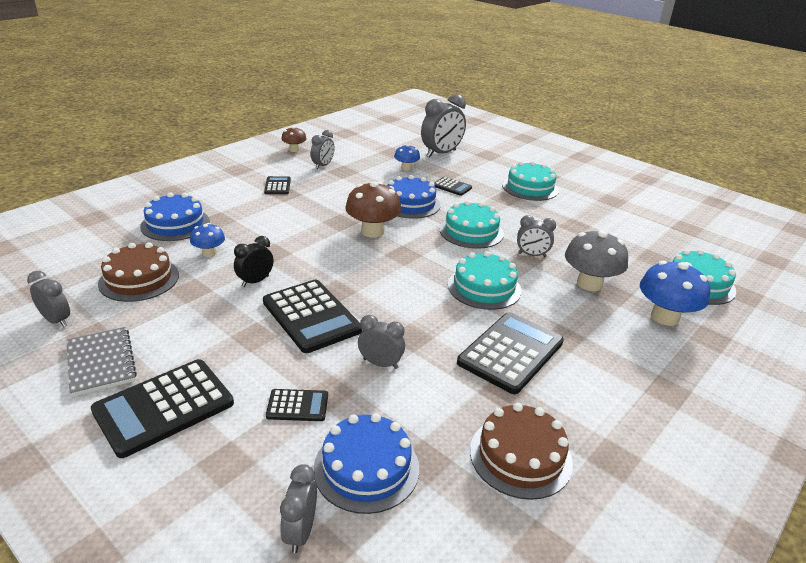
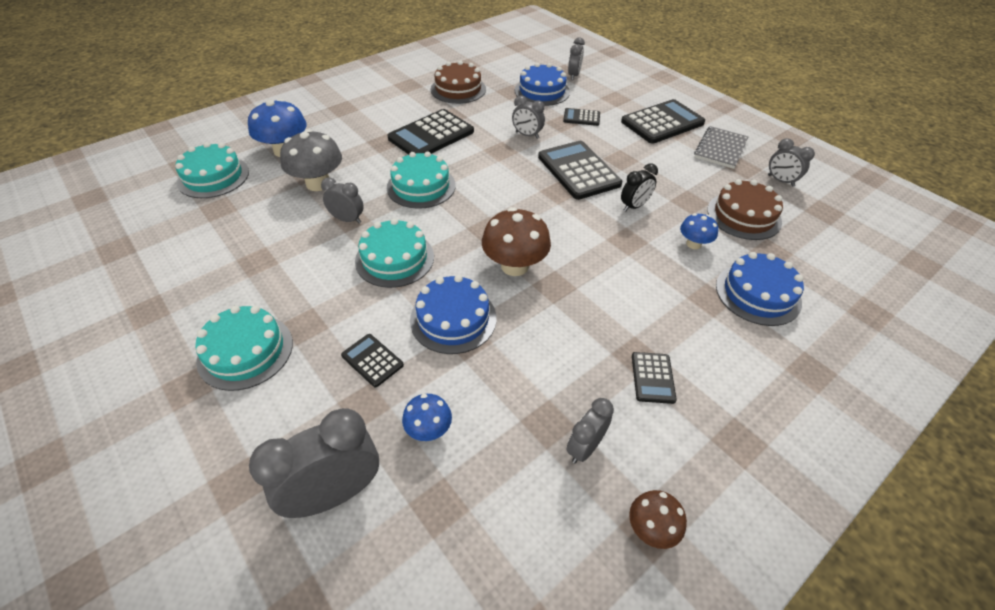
camera: 170 degrees left, 15 degrees up
(101, 362) = (720, 149): grey notebook -> grey notebook turned 45 degrees clockwise

